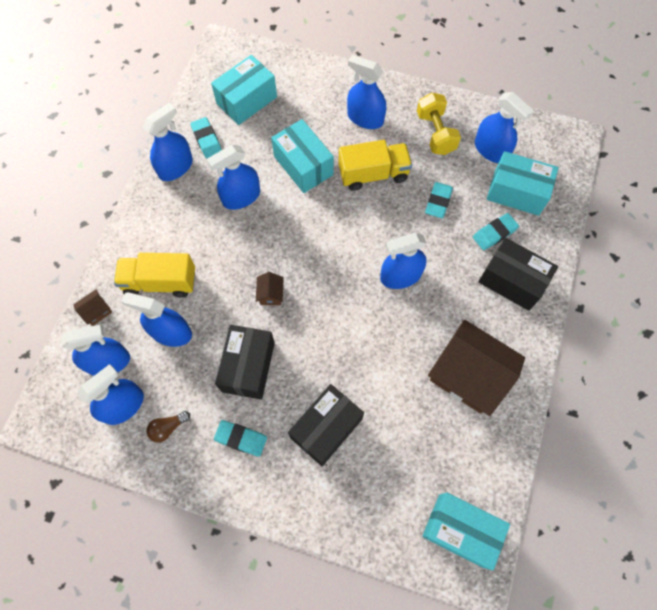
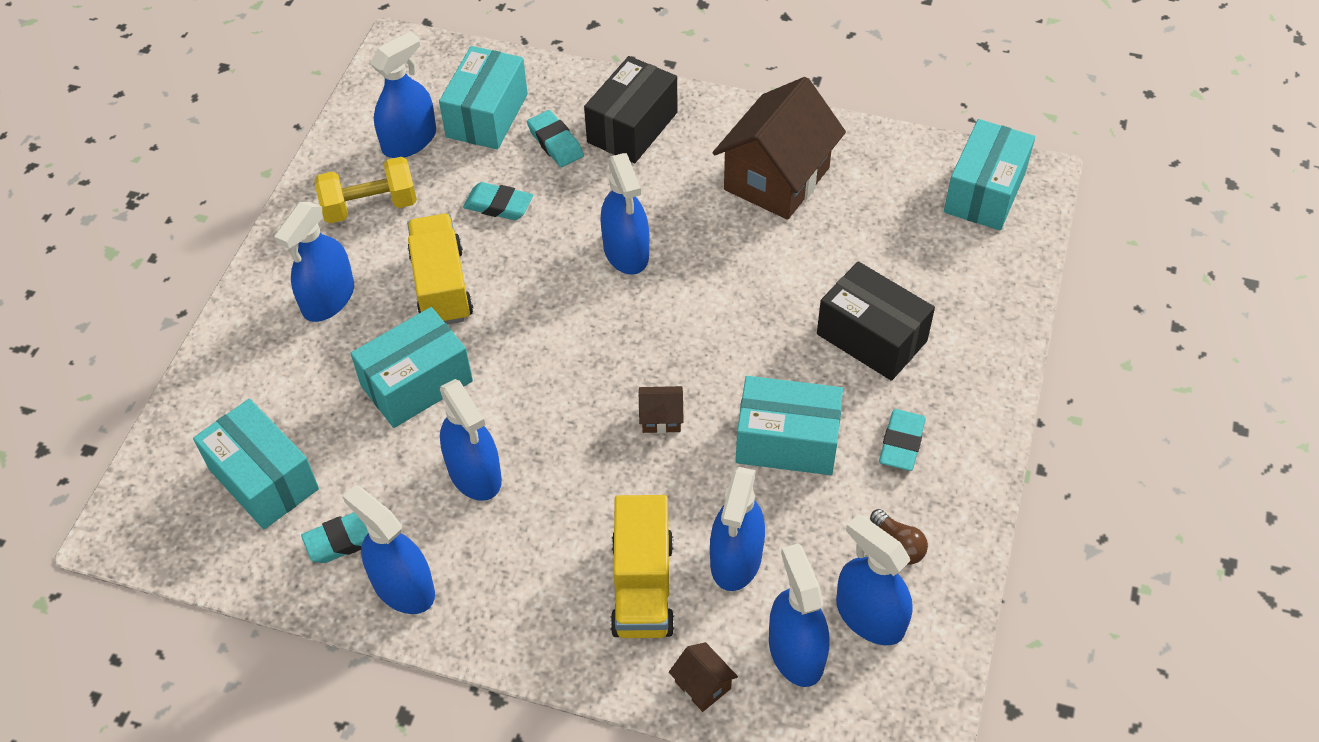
camera: 90 degrees left, 15 degrees down
(248, 367) = (787, 441): black box -> turquoise box

